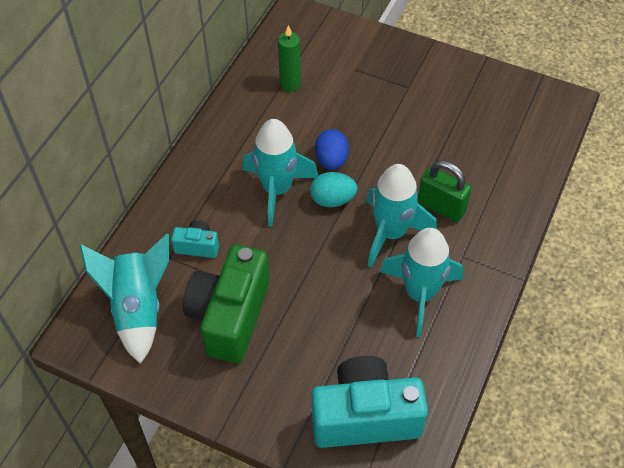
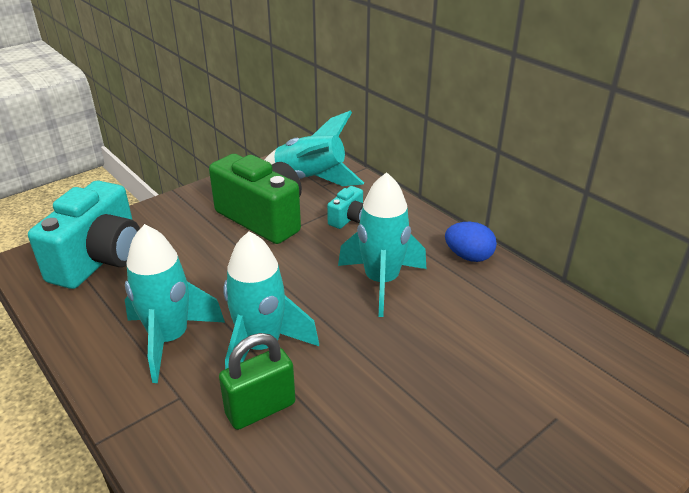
camera: 115 degrees right, 20 degrees down
(290, 84) = (545, 341): green candle -> none
(331, 160) = (398, 335): blue egg -> blue egg (468, 256)
(332, 200) = (340, 317): turquoise egg -> none

